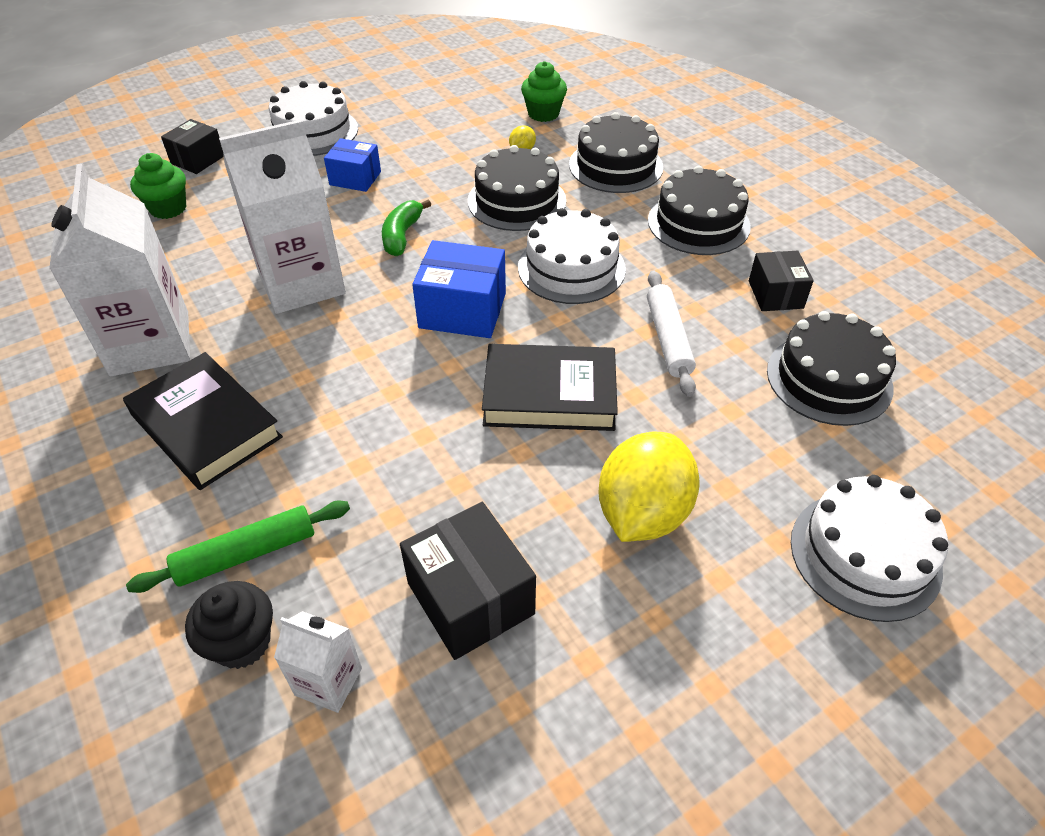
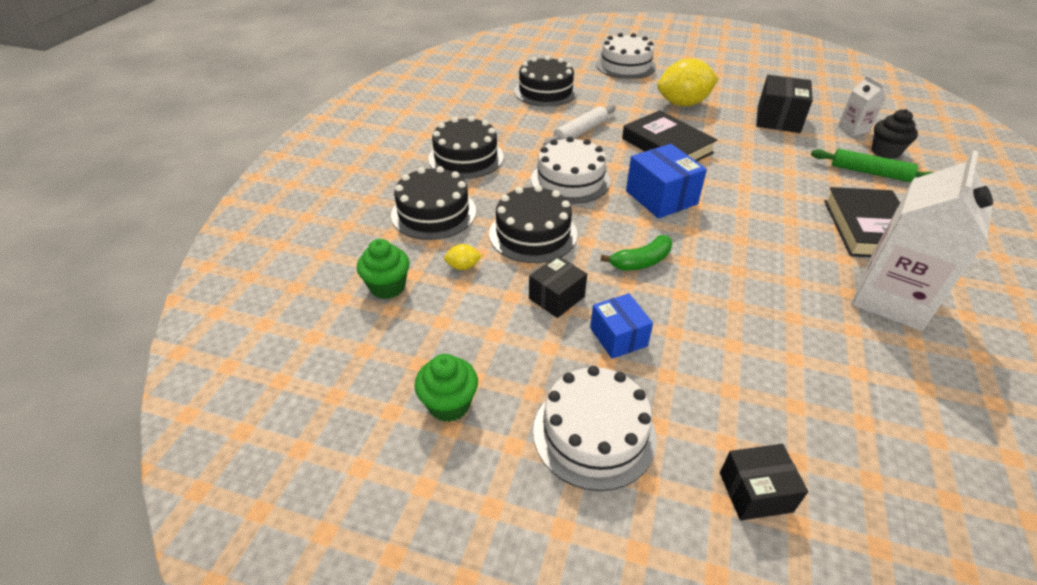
camera: 130 degrees left, 5 degrees down
(168, 208) = (826, 432): green cupcake -> green cupcake (449, 404)
(301, 283) = (747, 274): white carton -> none
(775, 294) = (502, 117): black box -> black box (556, 297)

